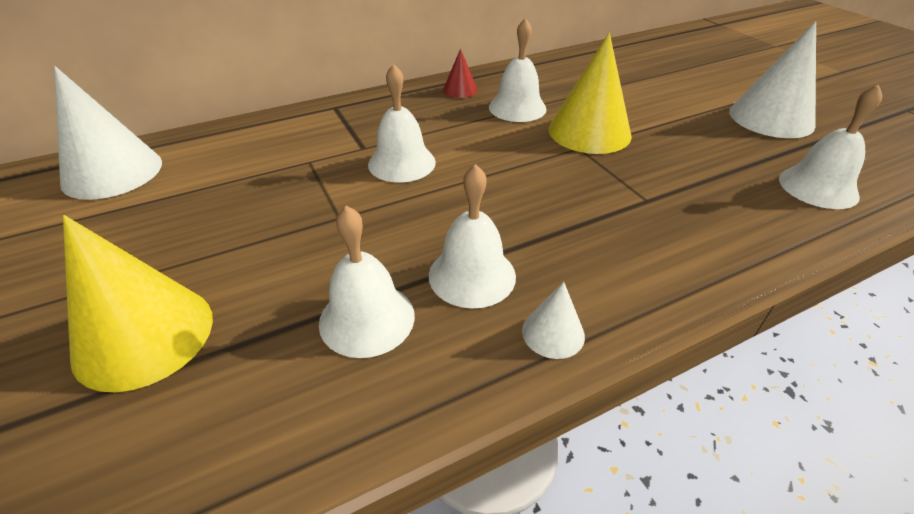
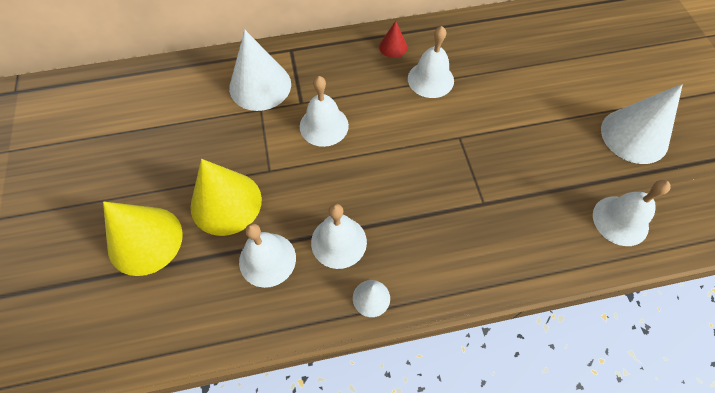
camera: 15 degrees right, 20 degrees up
(112, 172) = (132, 93): white cone -> white cone (260, 85)
(589, 132) = (475, 121): yellow cone -> yellow cone (226, 203)

